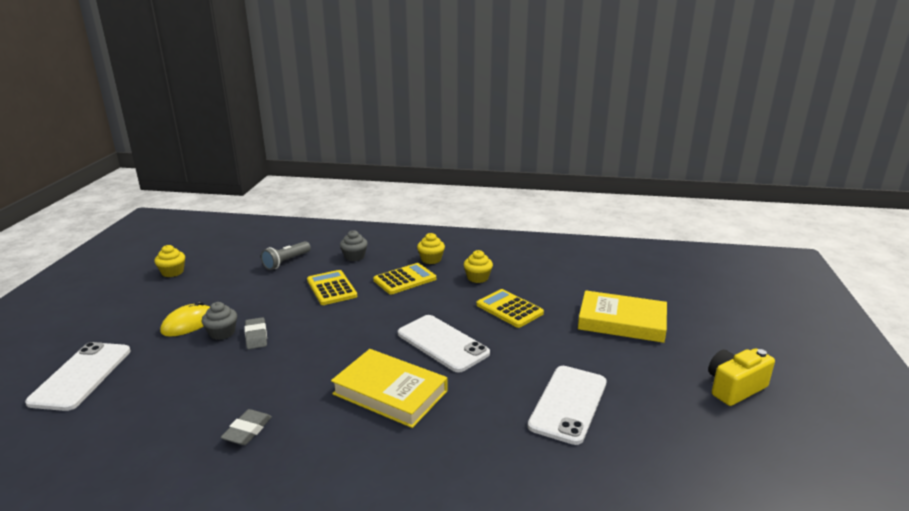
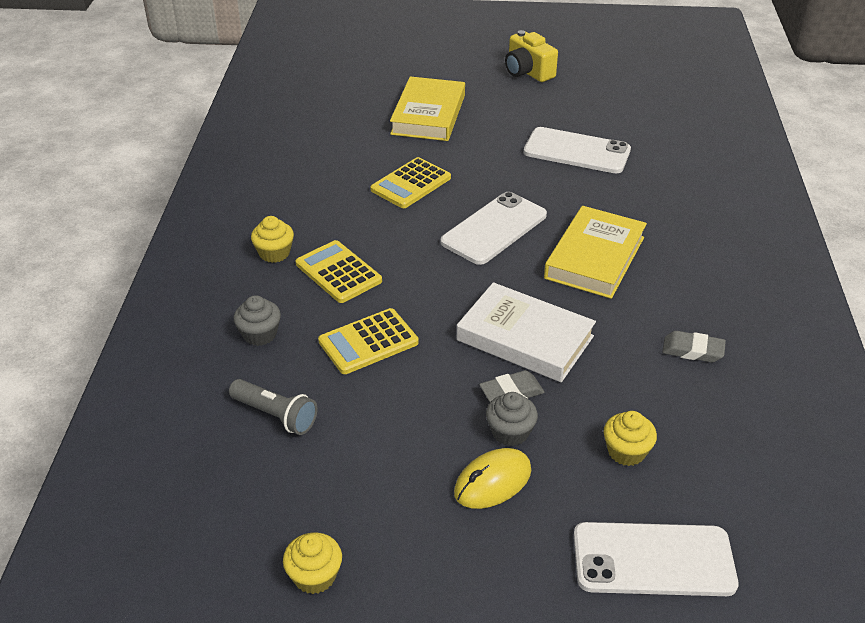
camera: 95 degrees left, 15 degrees up
(188, 324) = (492, 482): yellow mouse -> yellow mouse turned 75 degrees counterclockwise
(306, 346) = (525, 338): none -> white book
(478, 278) = (332, 209): yellow cupcake -> yellow cupcake (626, 451)

